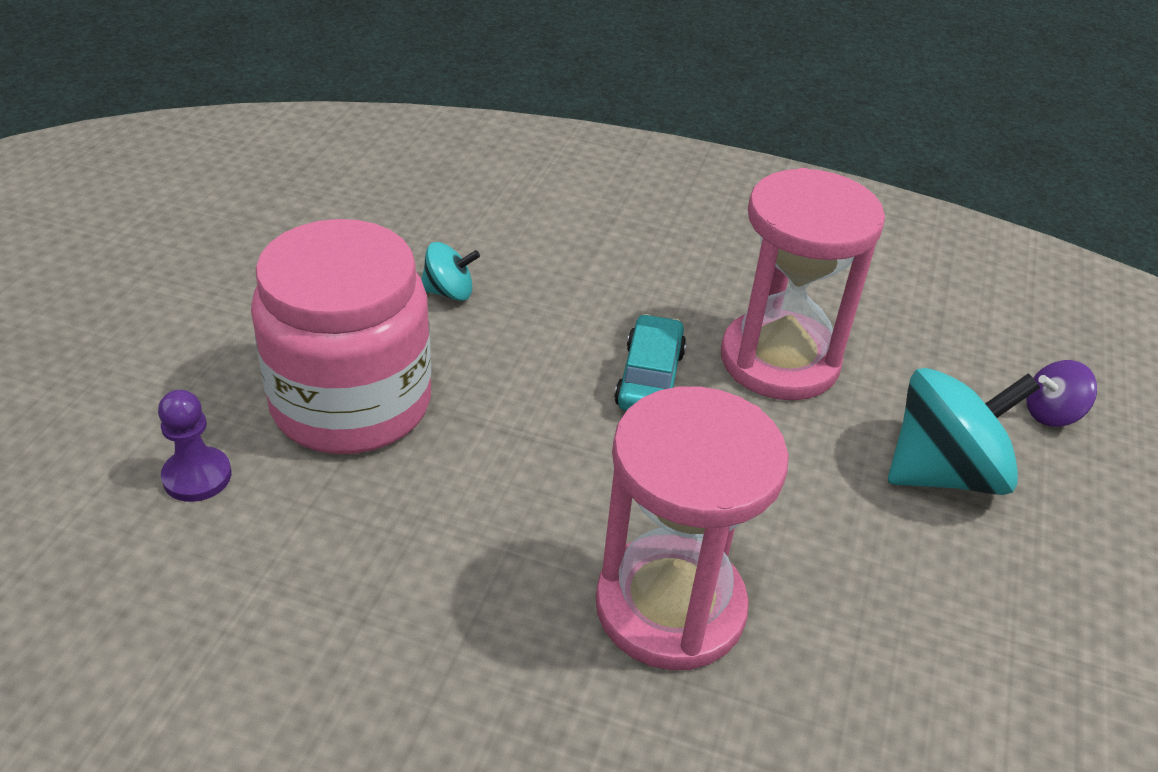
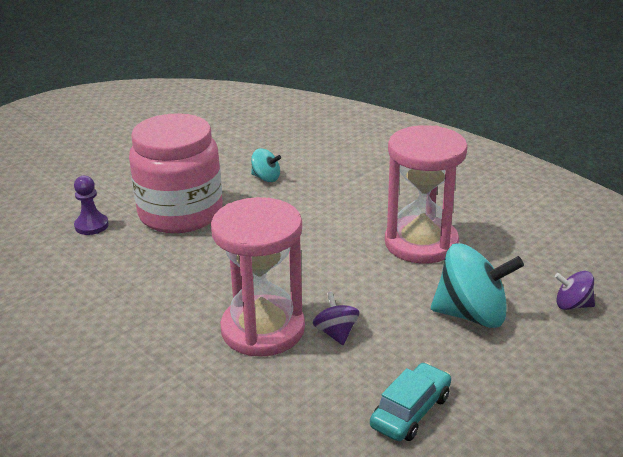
camera: 30 degrees right, 10 degrees down
(649, 378) = (339, 235): turquoise car -> turquoise car (410, 411)
(786, 573) = (336, 333): none -> purple spinning top

